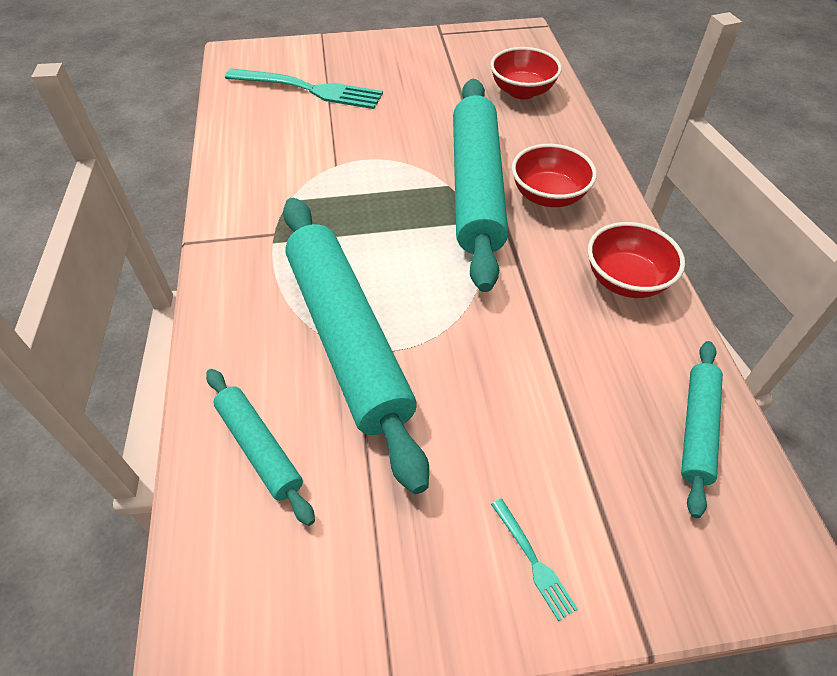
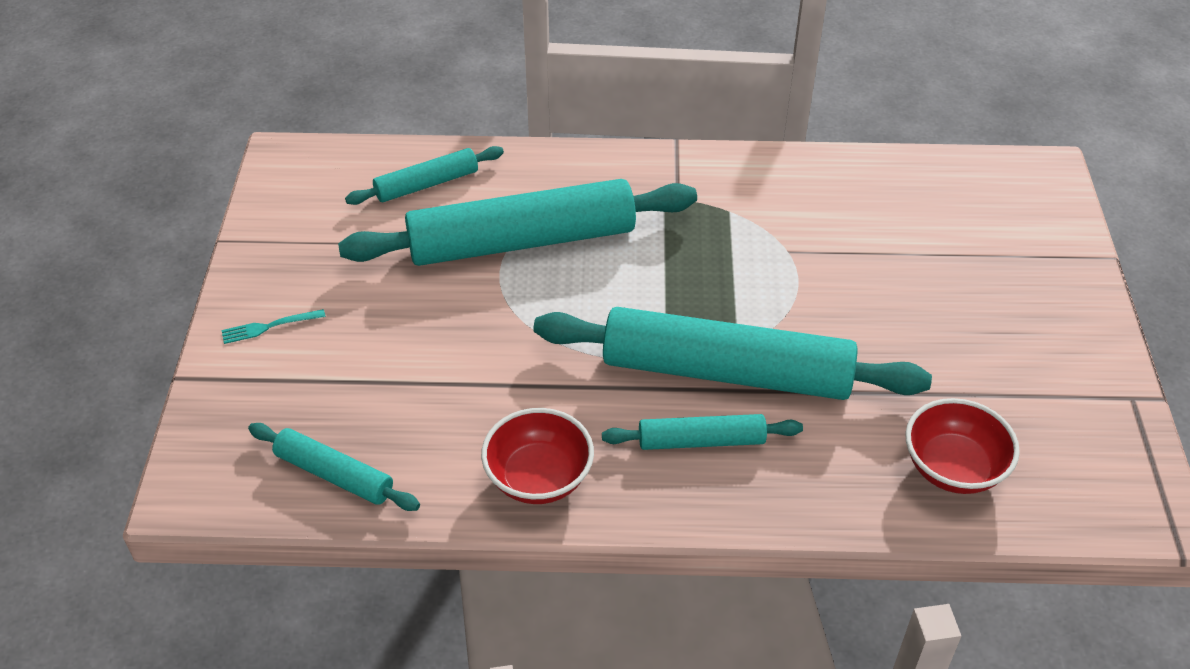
camera: 100 degrees right, 5 degrees down
(310, 89) = (956, 237): turquoise fork -> none
(548, 196) = (701, 441): red bowl -> turquoise rolling pin

